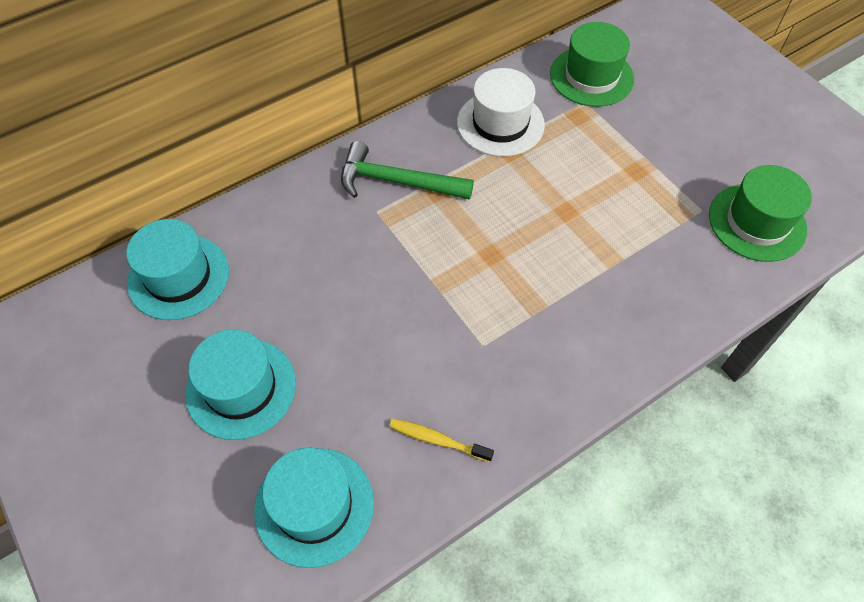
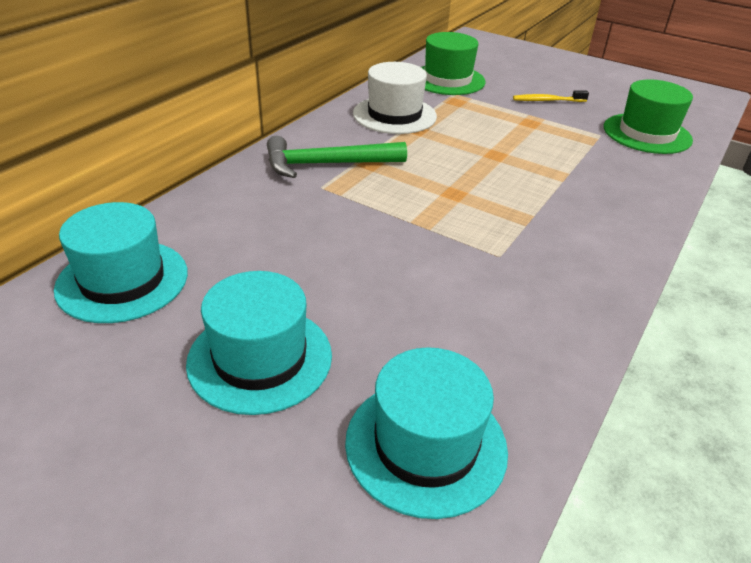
camera: 25 degrees left, 20 degrees down
(437, 440) = (516, 340): yellow toothbrush -> yellow toothbrush (547, 100)

